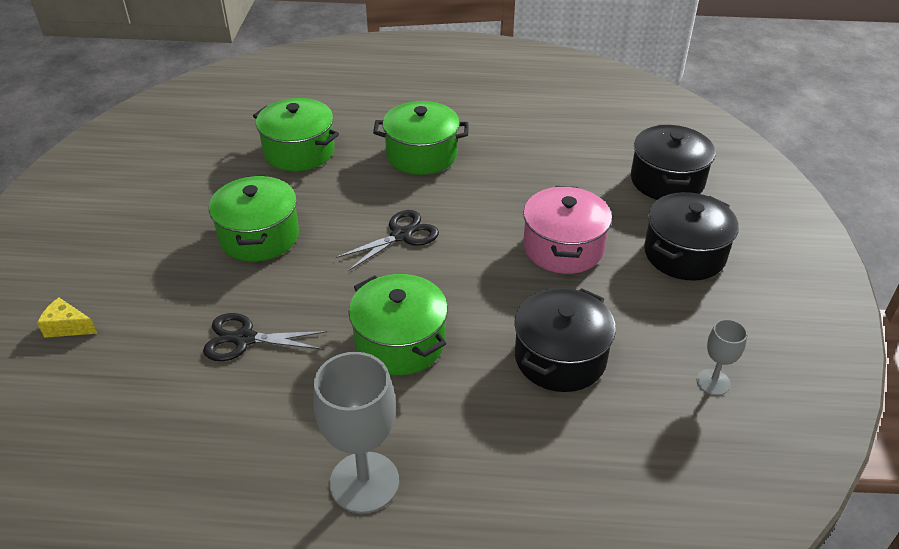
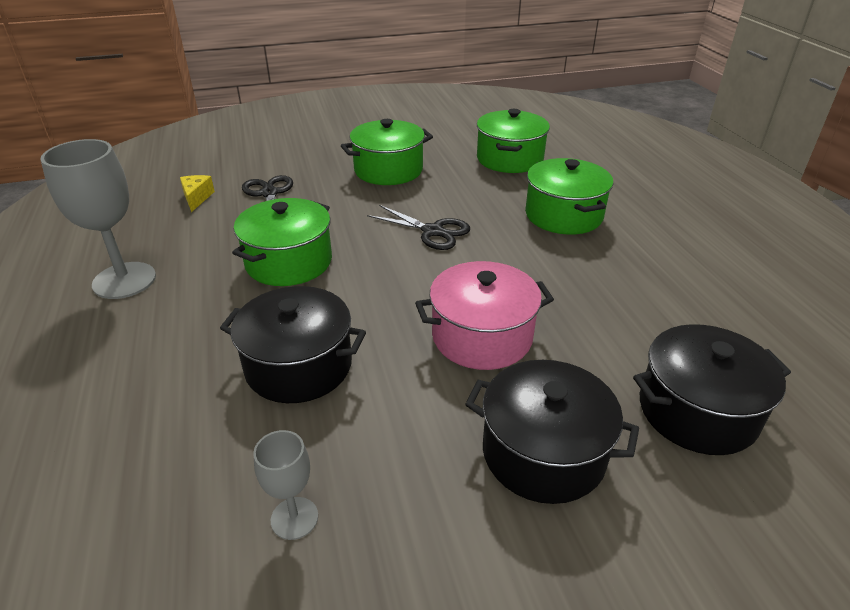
camera: 70 degrees right, 5 degrees down
(67, 327) = (261, 135): yellow cheese -> yellow cheese (197, 198)

